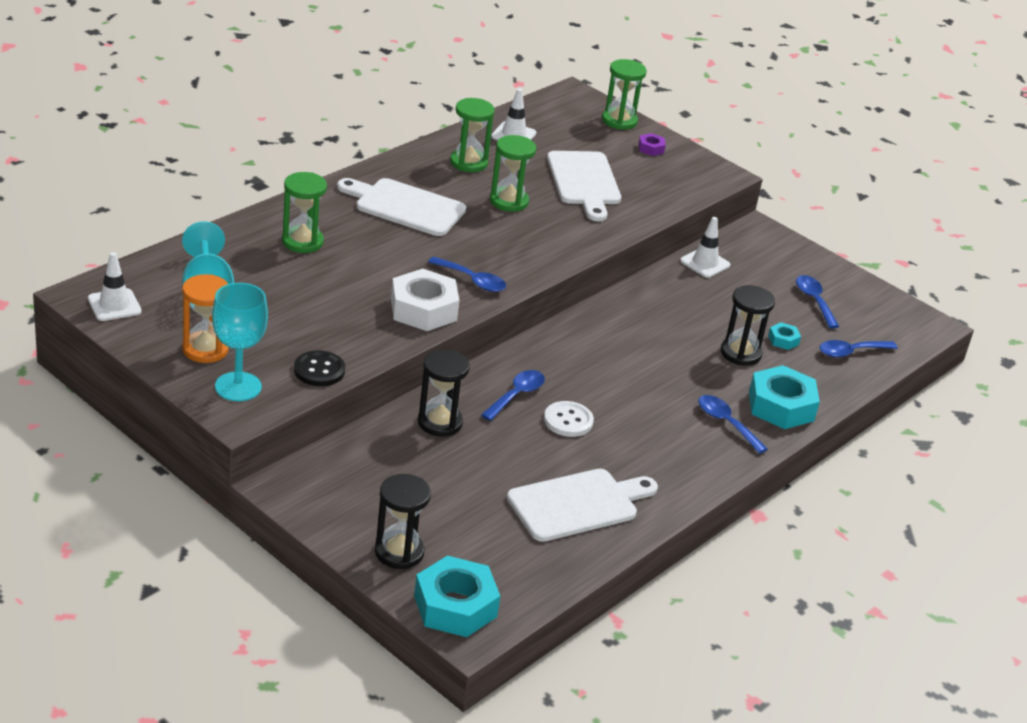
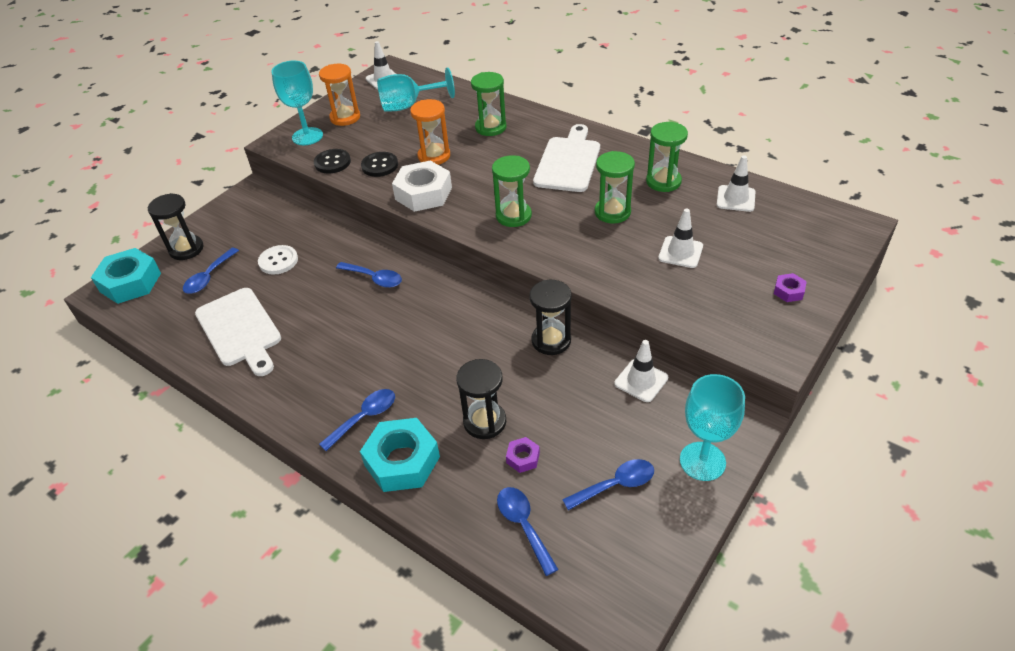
camera: 90 degrees right, 10 degrees up
(346, 291) = (434, 156): none -> orange hourglass
(346, 334) = (380, 165): none -> black button
(440, 422) = (331, 245): black hourglass -> black hourglass (551, 340)
(472, 280) = (474, 210): blue spoon -> blue spoon (209, 277)
(568, 421) = (347, 311): white button -> white button (278, 261)
(584, 182) = (680, 252): white cutting board -> white traffic cone
(619, 121) = (829, 262): green hourglass -> green hourglass (513, 216)
(783, 340) = (523, 458): turquoise nut -> purple nut
(794, 257) = (702, 461): none -> turquoise goblet

